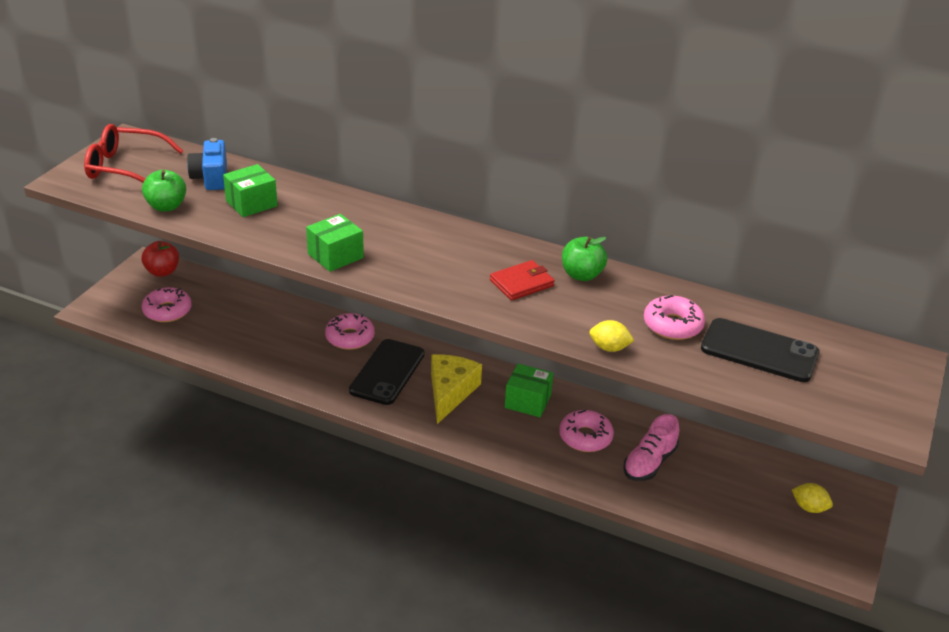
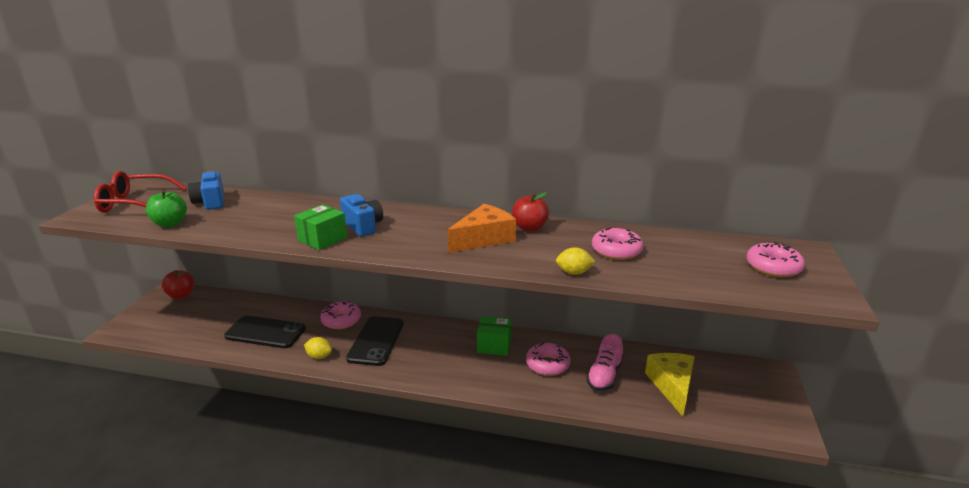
camera: 10 degrees left, 10 degrees down
(167, 311) = (185, 322): pink donut -> pink donut (773, 267)
(251, 203) = (246, 214): green box -> none
(384, 242) = (363, 226): none -> blue camera
(450, 392) = (430, 348): yellow cheese -> yellow cheese (672, 386)
(521, 283) = (484, 238): red wallet -> orange cheese
(582, 275) = (529, 228): green apple -> red apple
(759, 351) = (693, 259): black phone -> black phone (265, 332)
(809, 508) = (740, 389): yellow lemon -> yellow lemon (319, 356)

